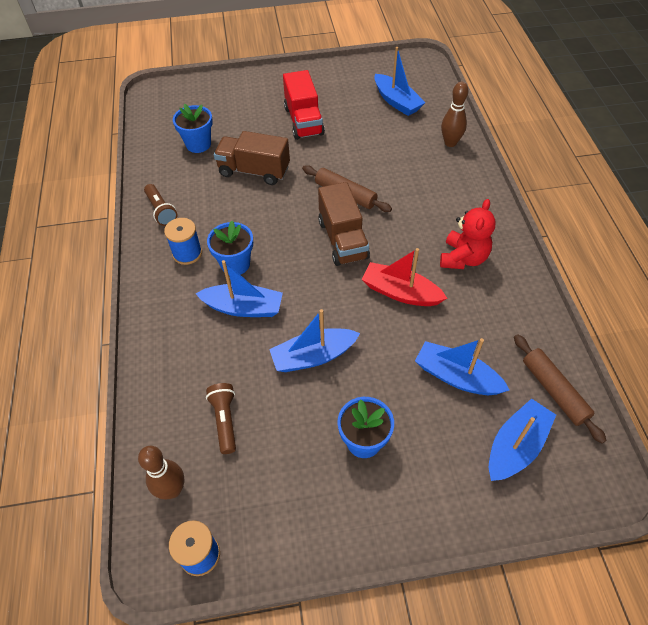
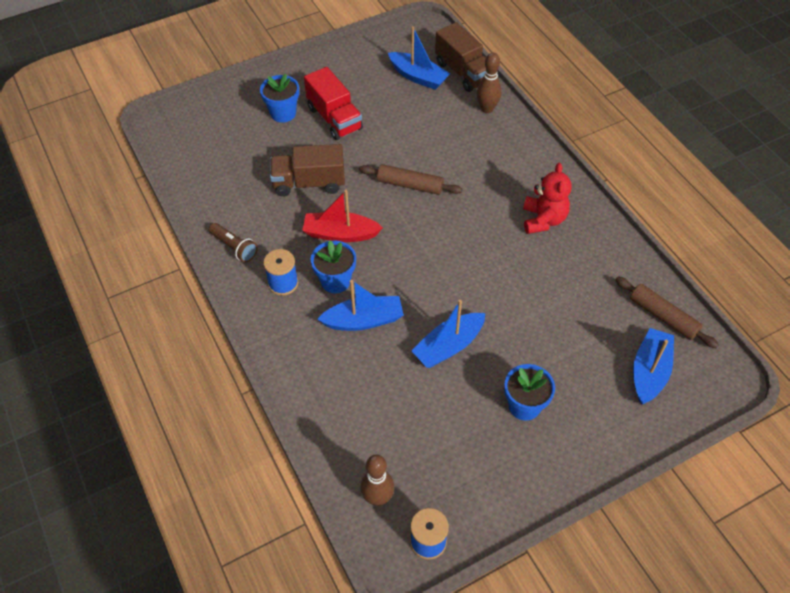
camera: 20 degrees left, 0 degrees up
(198, 144) = (237, 168): blue flower pot -> blue flower pot (283, 113)
(225, 420) = (395, 425): brown flashlight -> none
(343, 239) = (427, 230): brown truck -> brown truck (463, 72)
(400, 292) = (501, 266): red boat -> red boat (340, 234)
(457, 377) = (579, 328): blue boat -> none

